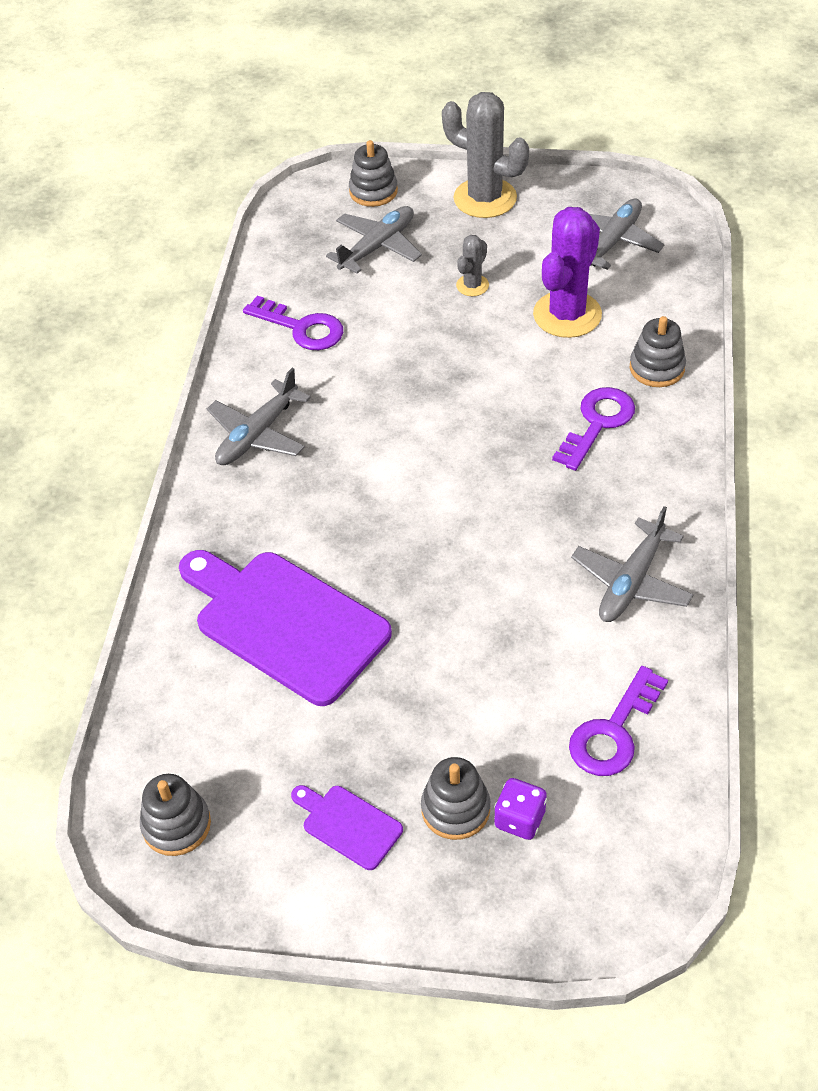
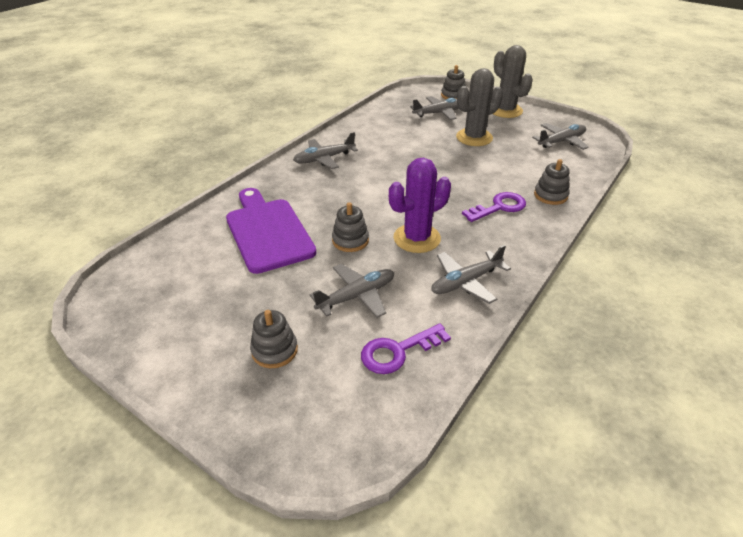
camera: 25 degrees right, 10 degrees down
(176, 825) = (134, 294): grey stacking toy -> grey stacking toy (350, 240)
(301, 328) = (379, 129): purple key -> none
(348, 825) = (212, 332): purple cutting board -> none
(472, 285) = (474, 137): grey cactus -> grey cactus, size x2.04
(502, 674) = (356, 296): none -> grey plane
(520, 819) = (305, 372): purple dice -> none
(567, 315) = (515, 161): purple cactus -> purple cactus (417, 238)

